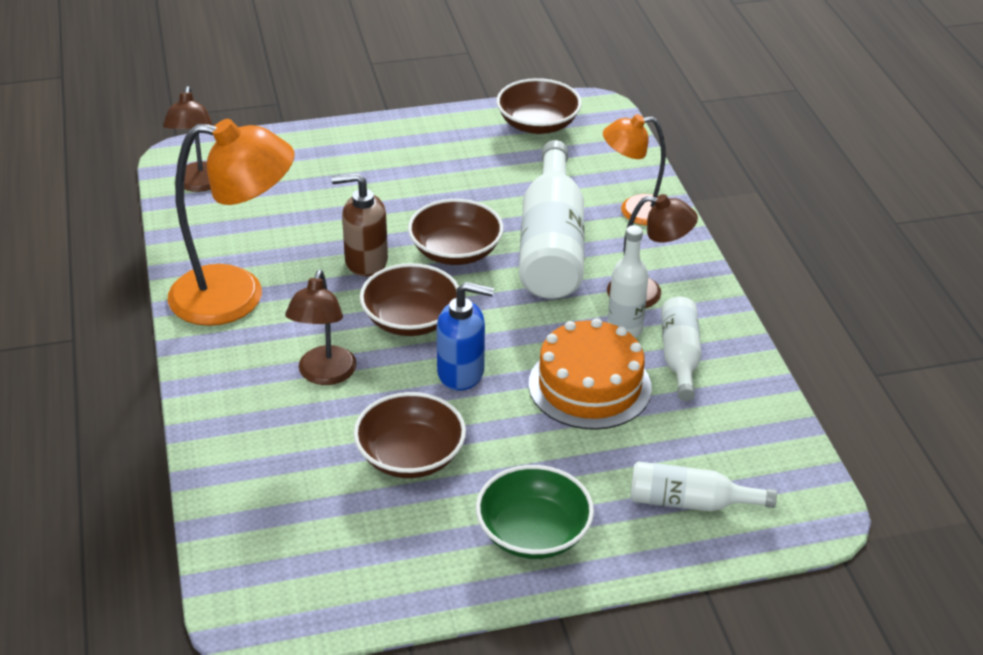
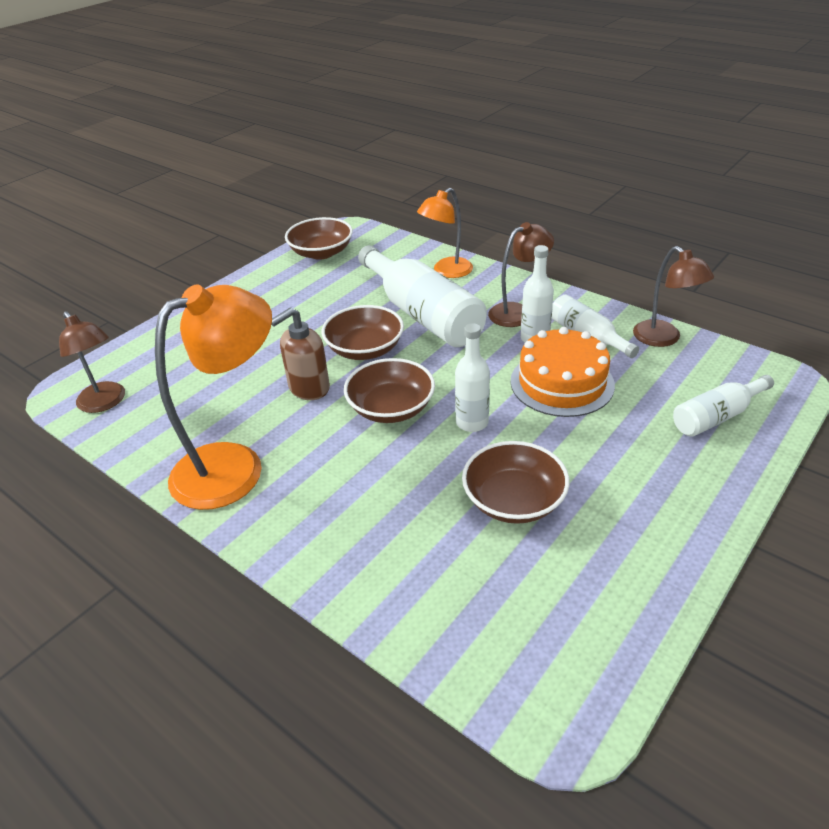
camera: 35 degrees left, 0 degrees up
(324, 375) = (376, 482): brown lamp -> brown lamp (663, 339)
(461, 373) = (472, 422): blue soap dispenser -> white bottle
(533, 533) = (662, 498): green bowl -> none

